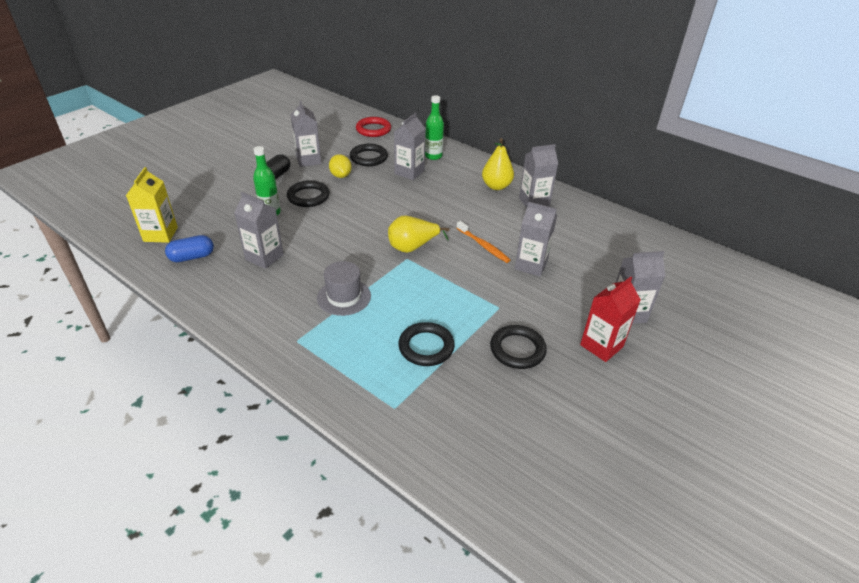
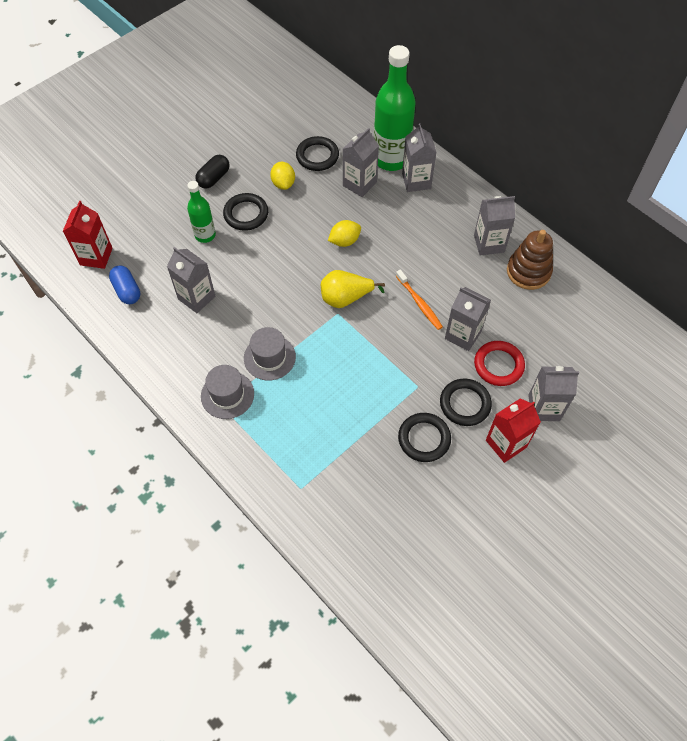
camera: 10 degrees right, 20 degrees up
(160, 234) = (96, 256): yellow carton -> red carton
(192, 257) = (127, 291): blue capsule -> blue capsule turned 75 degrees clockwise
(302, 331) = (227, 395): none -> grey hat
(308, 160) = (250, 155): grey carton -> grey carton (416, 181)
(373, 129) = (328, 107): red ring -> red ring (498, 365)
(403, 208) = (344, 241): none -> yellow lemon
(426, 347) = (339, 426): black ring -> black ring (465, 404)
(433, 156) = (391, 159): green bottle -> green bottle, size x1.84
(496, 186) = (452, 214): yellow pear -> none
(575, 218) = (528, 271): none -> brown stacking toy

